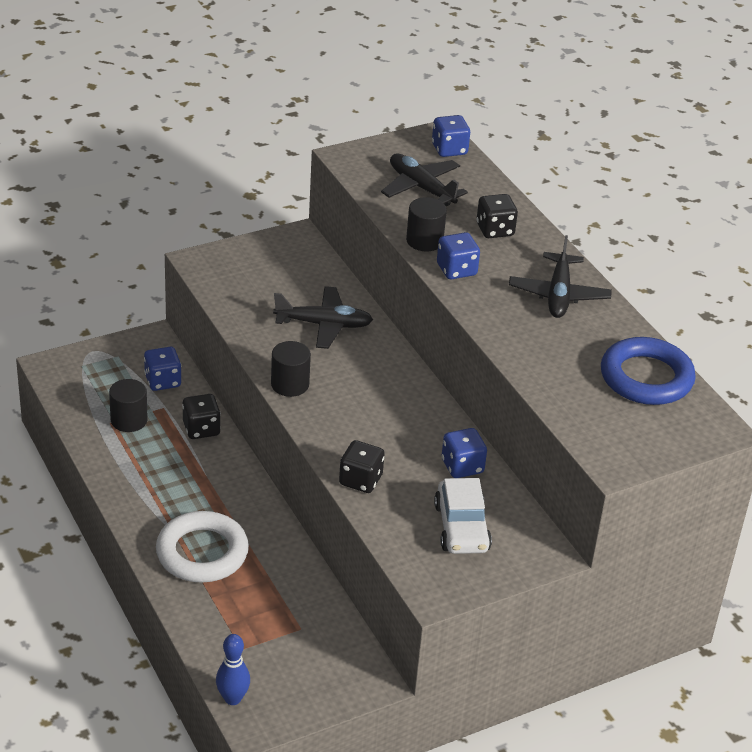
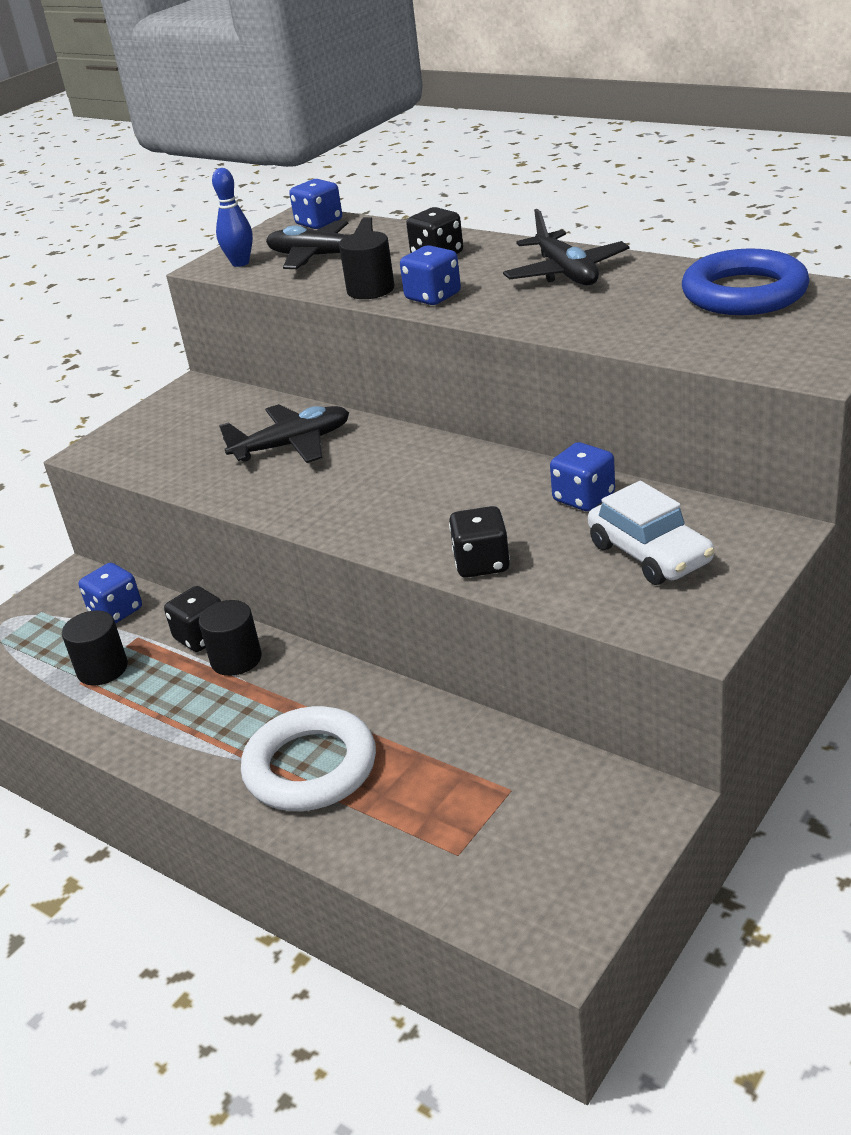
camera: 20 degrees left, 5 degrees down
(232, 698) = (501, 925): blue bowling pin -> blue bowling pin (240, 263)
(290, 384) = (304, 512): black cylinder -> black cylinder (236, 659)

